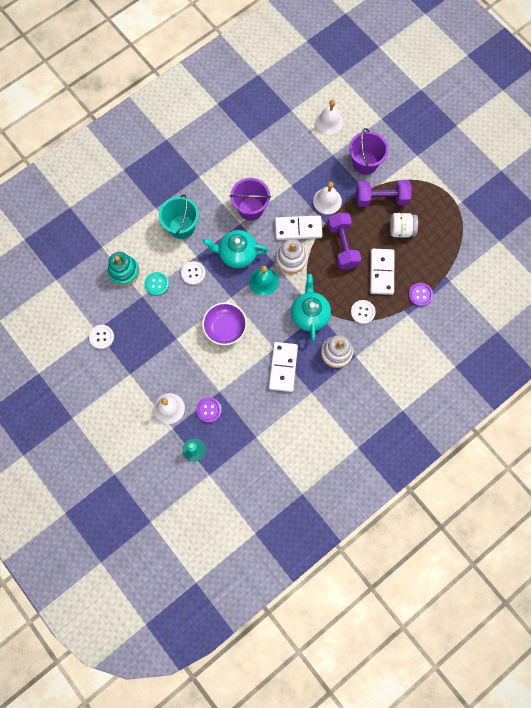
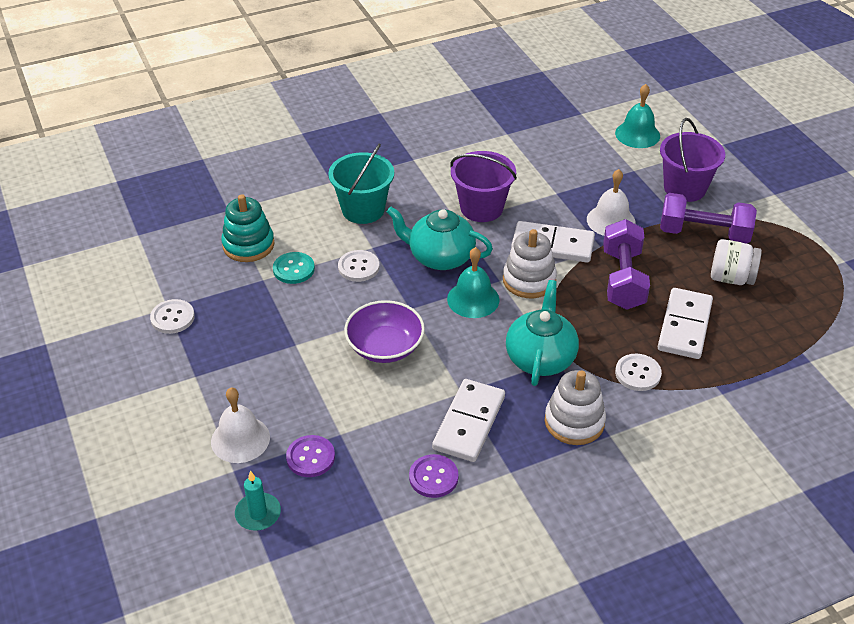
camera: 15 degrees right, 30 degrees down
(329, 122) = (637, 134): white bell -> turquoise bell
(420, 295) = (750, 370): purple button -> purple button (433, 477)

